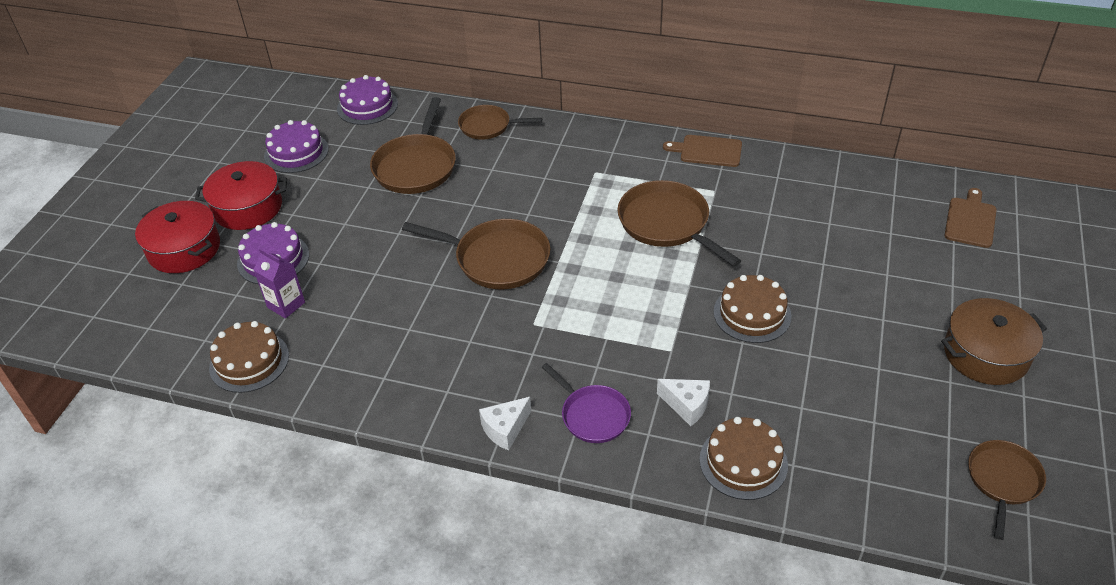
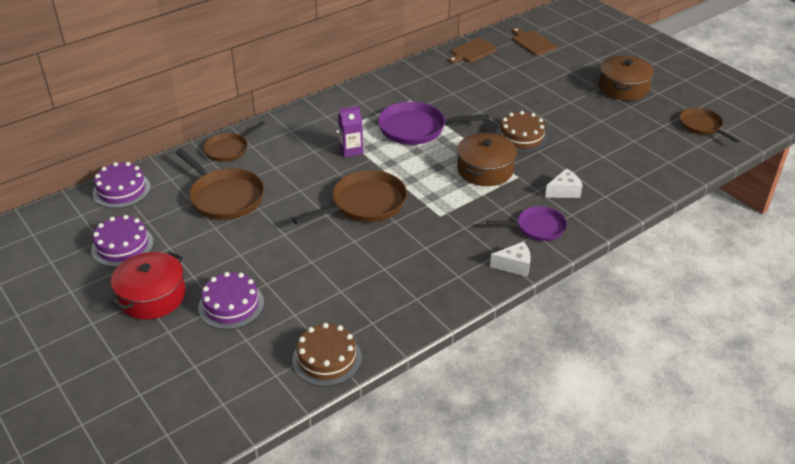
camera: 55 degrees left, 5 degrees down
(184, 249) = (154, 350): red pot -> none
(286, 305) = (290, 317): purple carton -> purple carton (351, 150)
(505, 429) = (514, 265): white cheese -> white cheese turned 90 degrees counterclockwise
(653, 316) = (485, 170): none -> brown pot
(667, 224) = (416, 128): brown pan -> purple pan
(707, 151) = (374, 85): brown cutting board -> brown cutting board (472, 51)
(743, 462) = (621, 193): brown cake -> none

